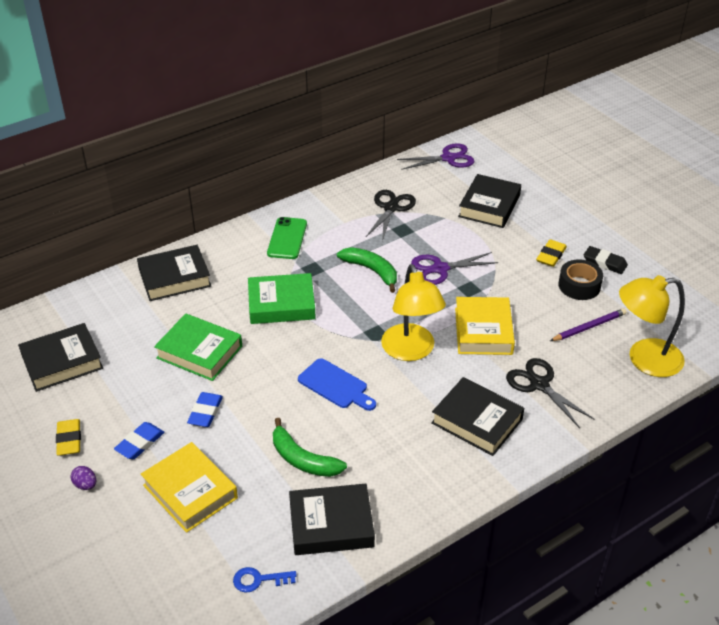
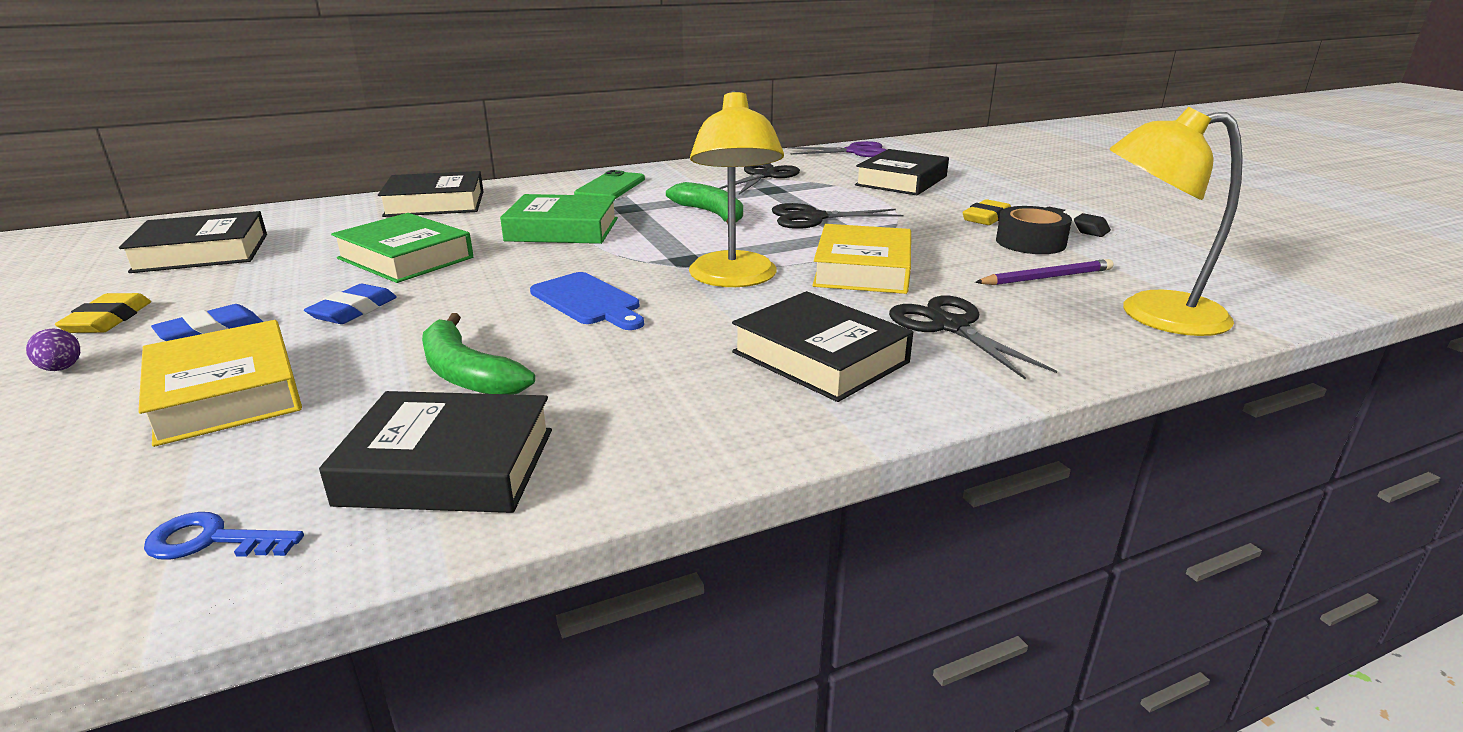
camera: 10 degrees right, 15 degrees down
(440, 269) = (813, 218): purple scissors -> black scissors

